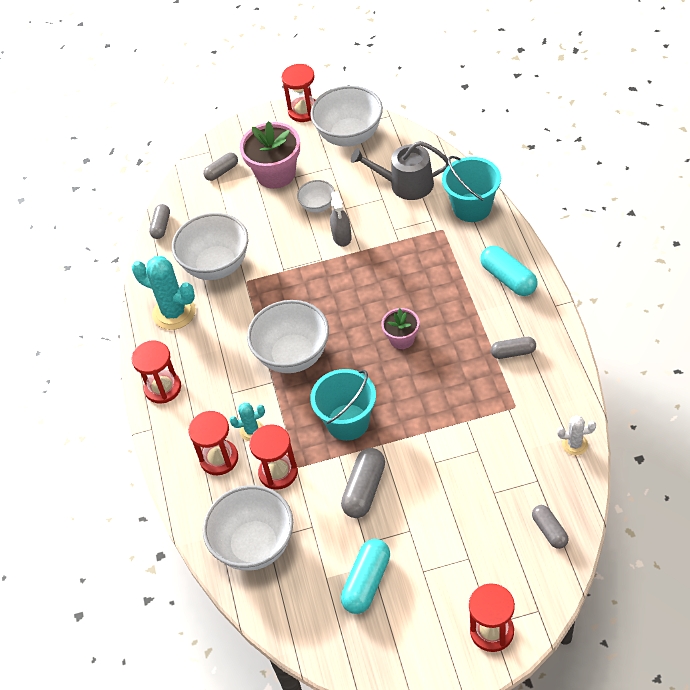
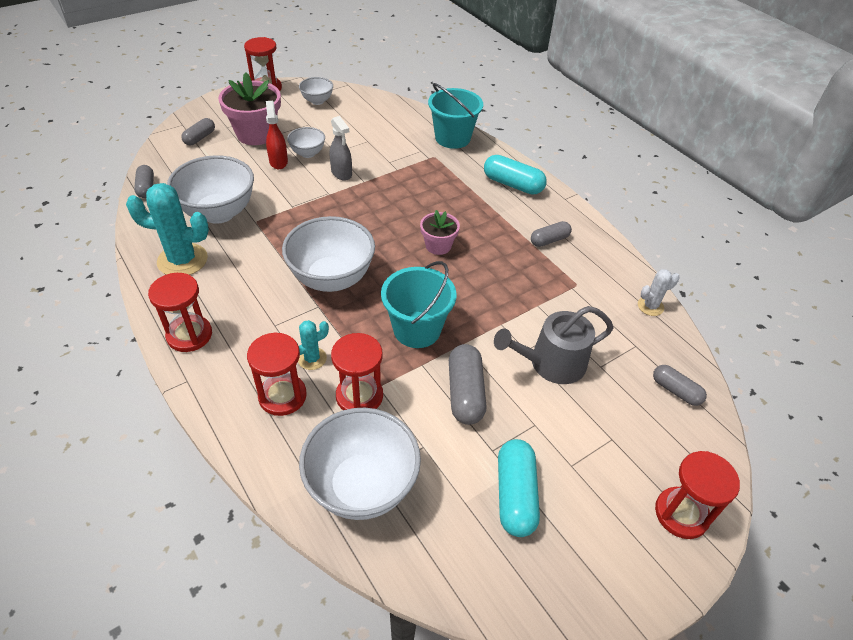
camera: 30 degrees left, 5 degrees down
(286, 213) = (278, 162): none -> red spray bottle
(349, 136) = (317, 101): white bowl -> white bowl, size x0.51
(406, 184) = (385, 128): grey watering can -> grey watering can (551, 363)

